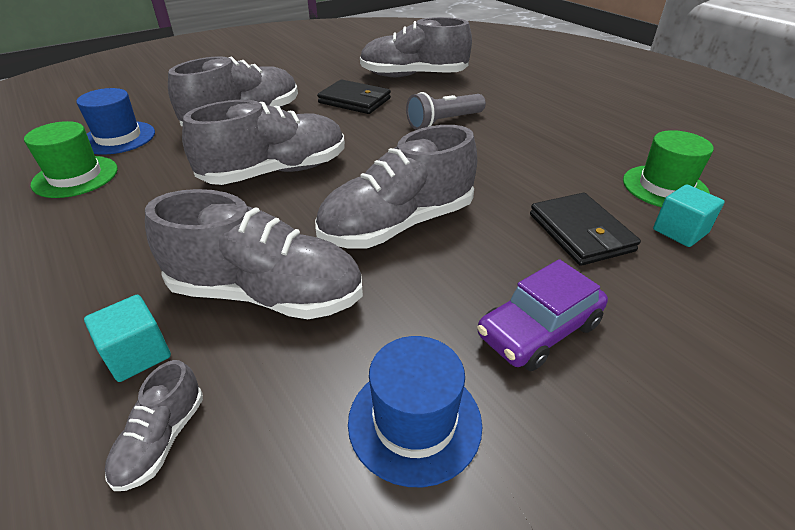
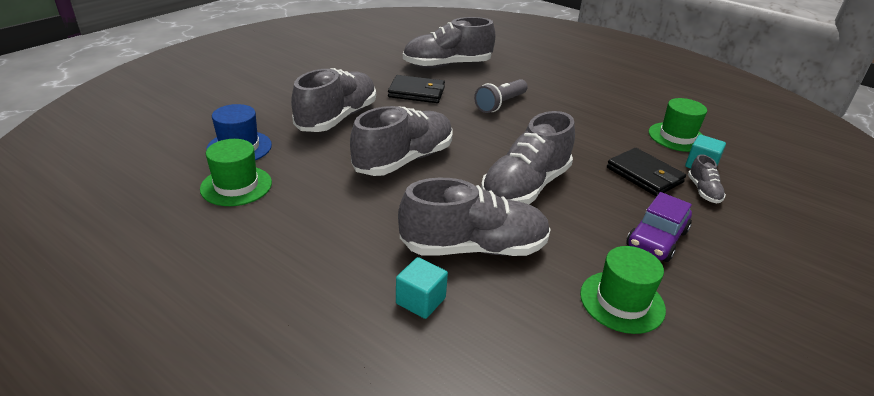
camera: 20 degrees left, 5 degrees down
(161, 439) = (483, 343): grey shoe -> grey shoe (703, 191)
(414, 422) = (622, 301): blue hat -> green hat

